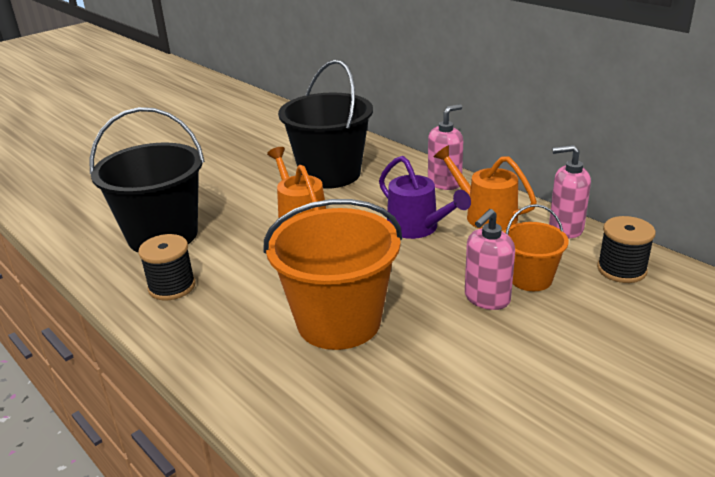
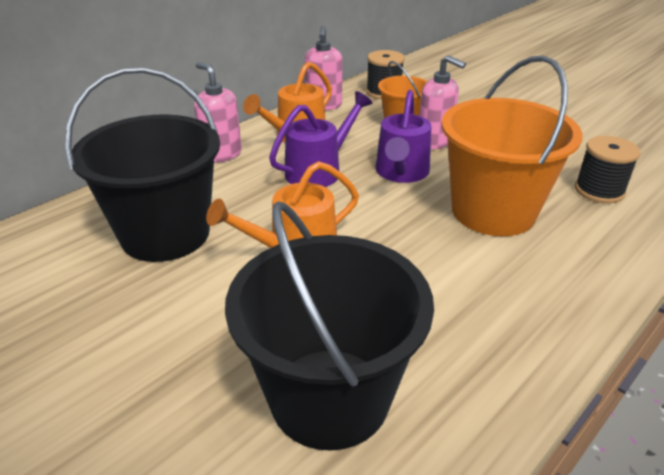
camera: 95 degrees left, 5 degrees up
(172, 287) = (469, 352): black spool -> black spool (599, 190)
(414, 272) = (401, 173): none -> purple watering can

